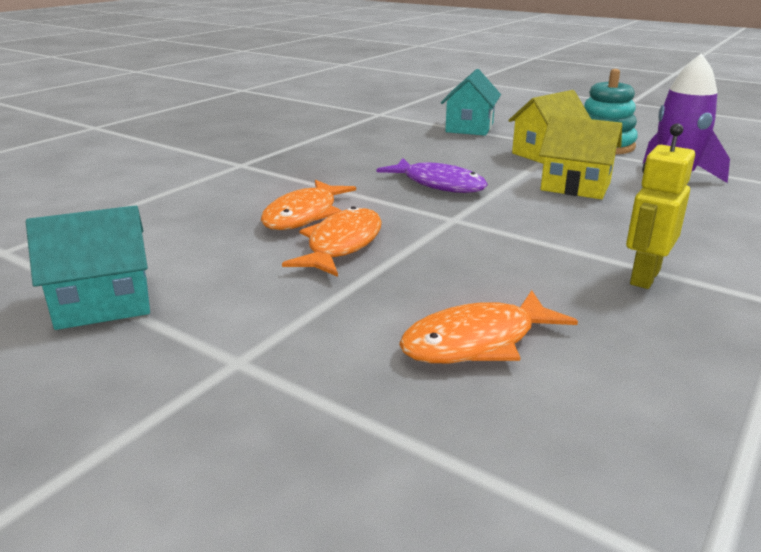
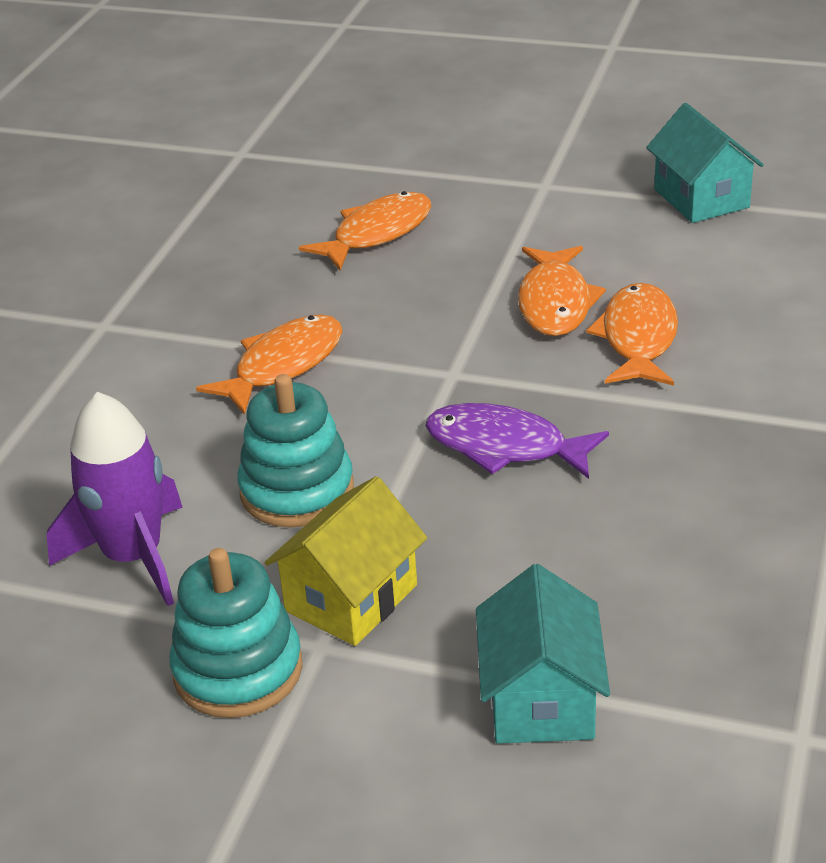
camera: 165 degrees right, 10 degrees up
(103, 303) = (701, 198): turquoise house -> turquoise house turned 75 degrees counterclockwise
(575, 186) = (297, 490): yellow house -> turquoise stacking toy
(589, 244) = (283, 365): none -> orange fish
(644, 277) = (230, 329): yellow robot -> none

